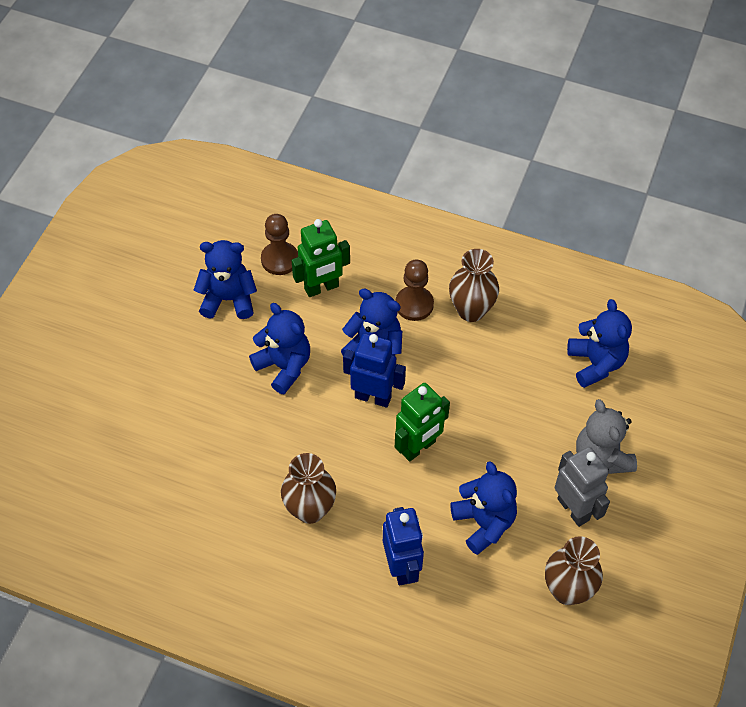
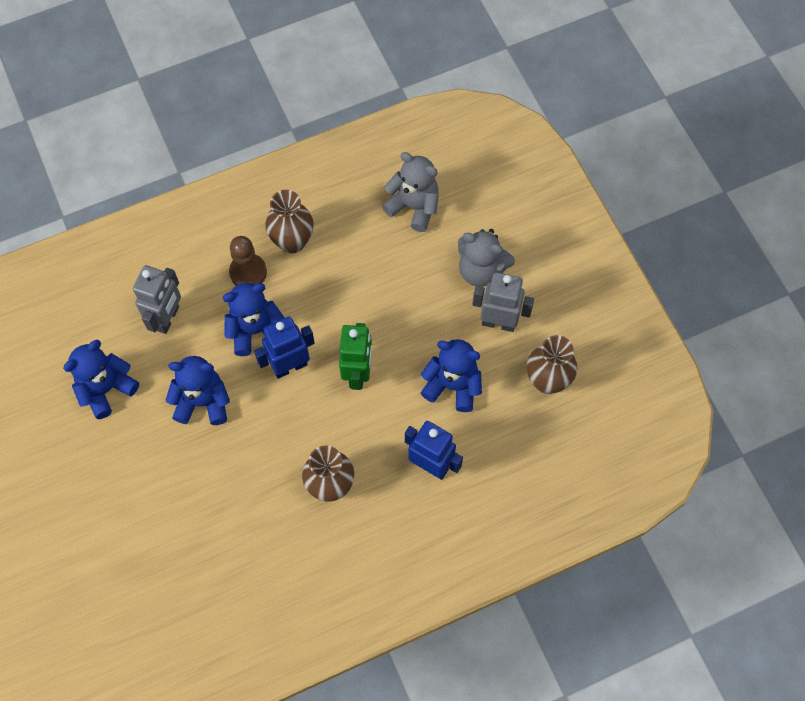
camera: 45 degrees left, 10 degrees up
(279, 259) = (112, 324): brown pawn -> none
(321, 288) = (167, 318): green robot -> grey robot
(595, 363) = (414, 207): blue teddy bear -> grey teddy bear

